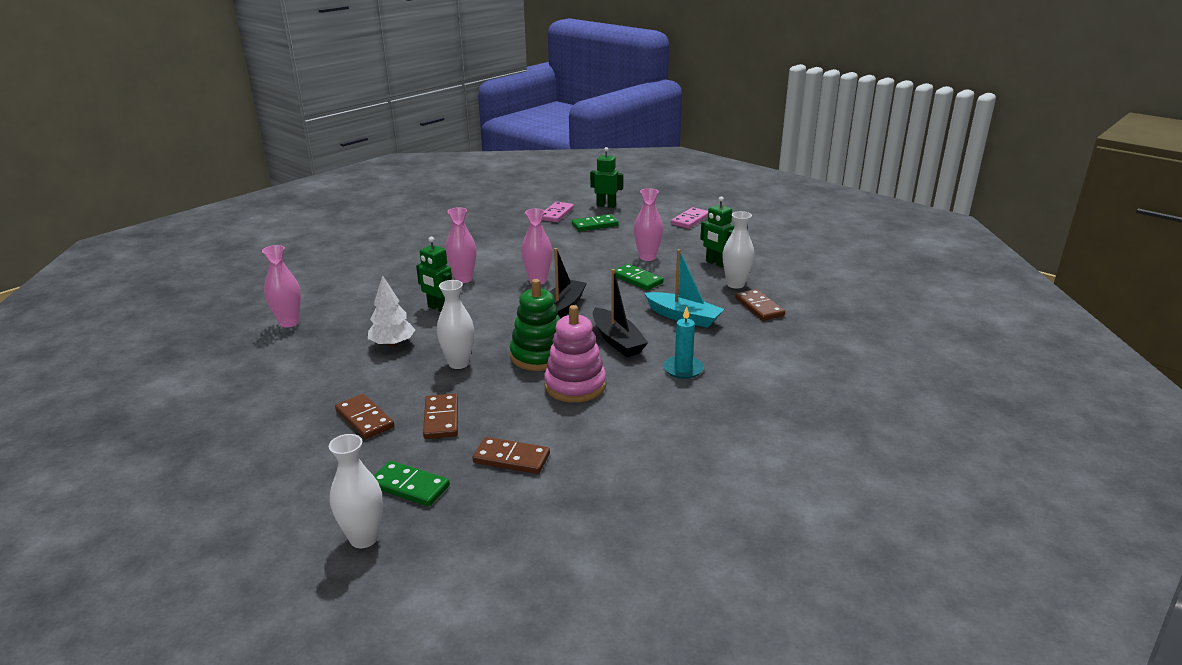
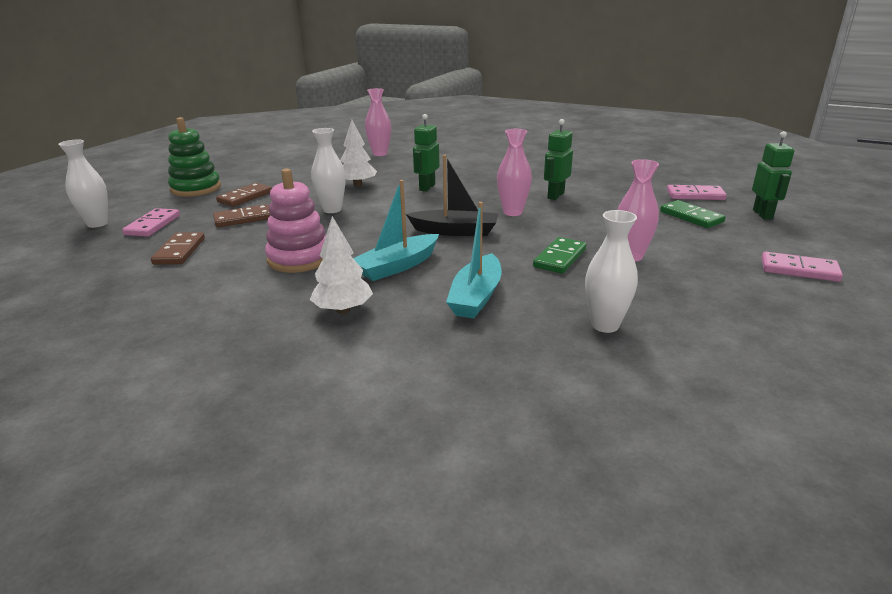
camera: 75 degrees right, 0 degrees up
(409, 486) = (153, 225): green domino -> pink domino
(463, 279) = (490, 185): pink vase -> none
(539, 356) = (353, 236): green stacking toy -> green stacking toy (196, 188)
(617, 341) = (397, 266): black boat -> turquoise boat
(683, 369) = (343, 310): turquoise candle -> white tree
(716, 263) = (664, 303): green robot -> green robot (555, 195)
(759, 307) = (542, 351): brown domino -> none

